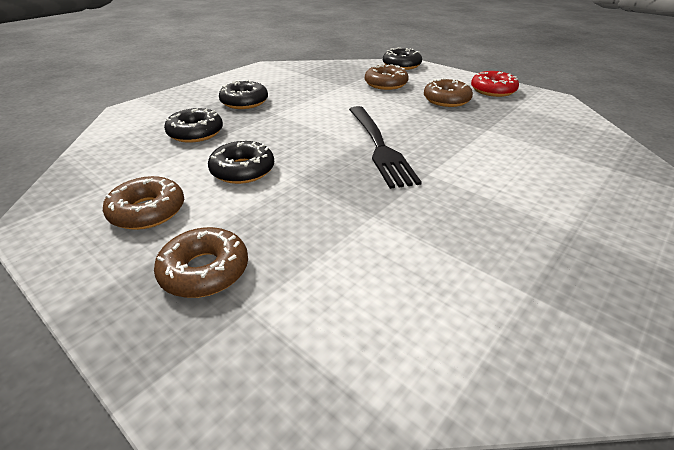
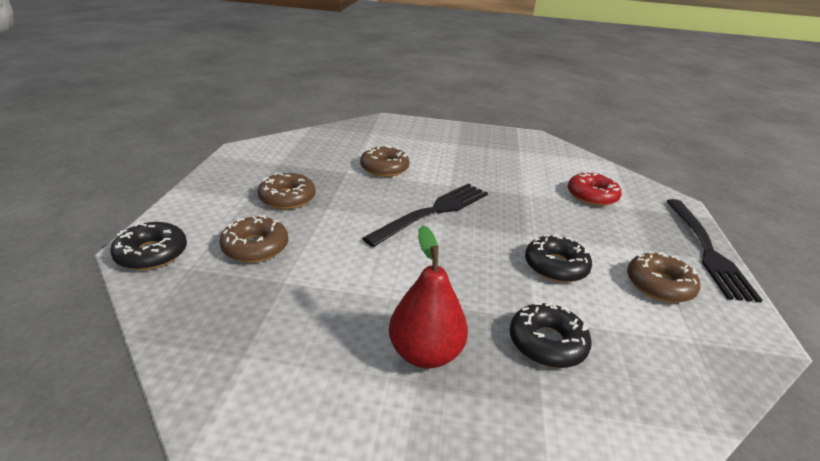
camera: 125 degrees left, 5 degrees down
(107, 301) = (707, 250): none -> black fork
(205, 271) = (644, 231): brown donut -> brown donut (384, 168)
(244, 102) = (425, 353): black donut -> red pear
(493, 90) = (237, 177): red donut -> red donut (592, 196)

